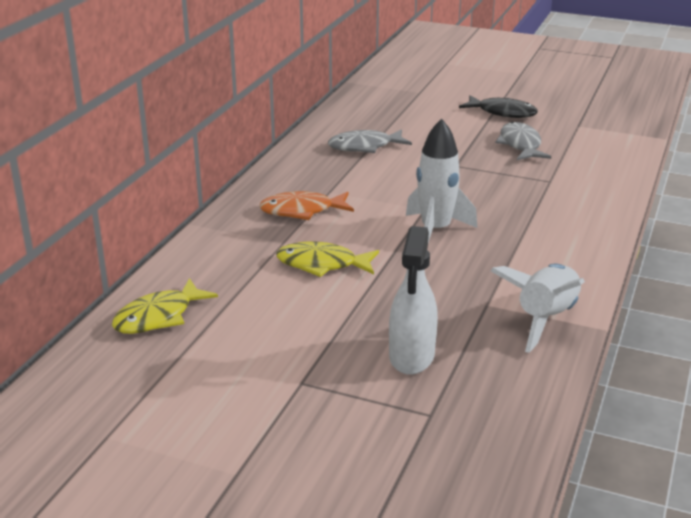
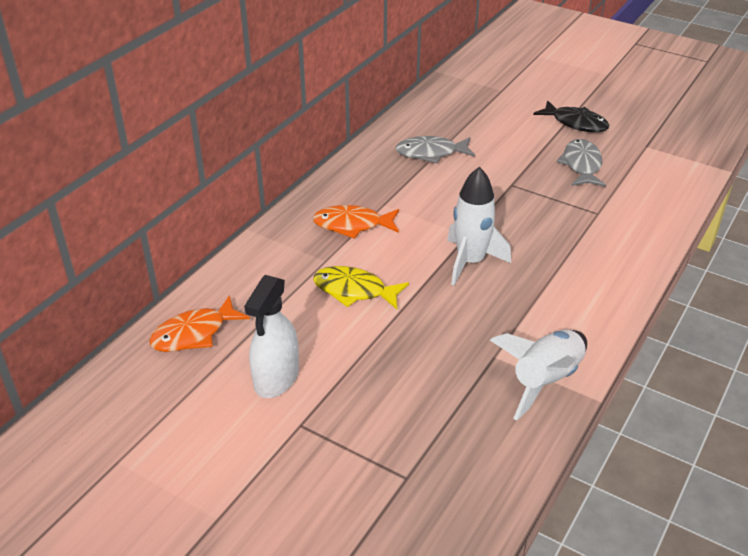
camera: 10 degrees right, 10 degrees up
(158, 317) = (194, 333): yellow fish -> orange fish
(411, 356) = (407, 408): white spray bottle -> white spray bottle (276, 378)

